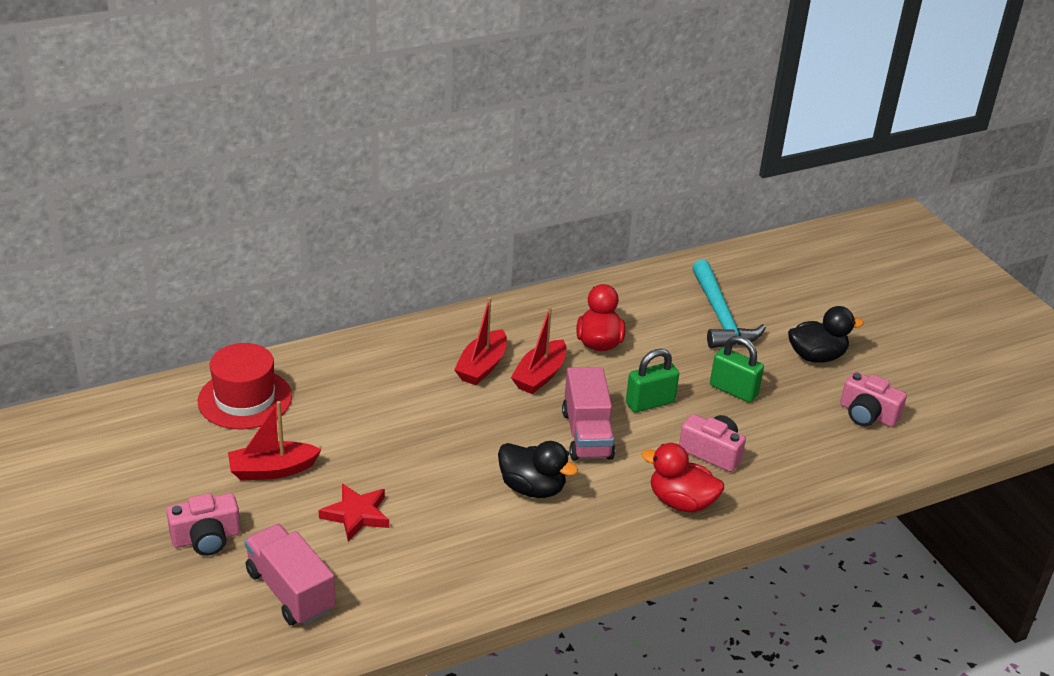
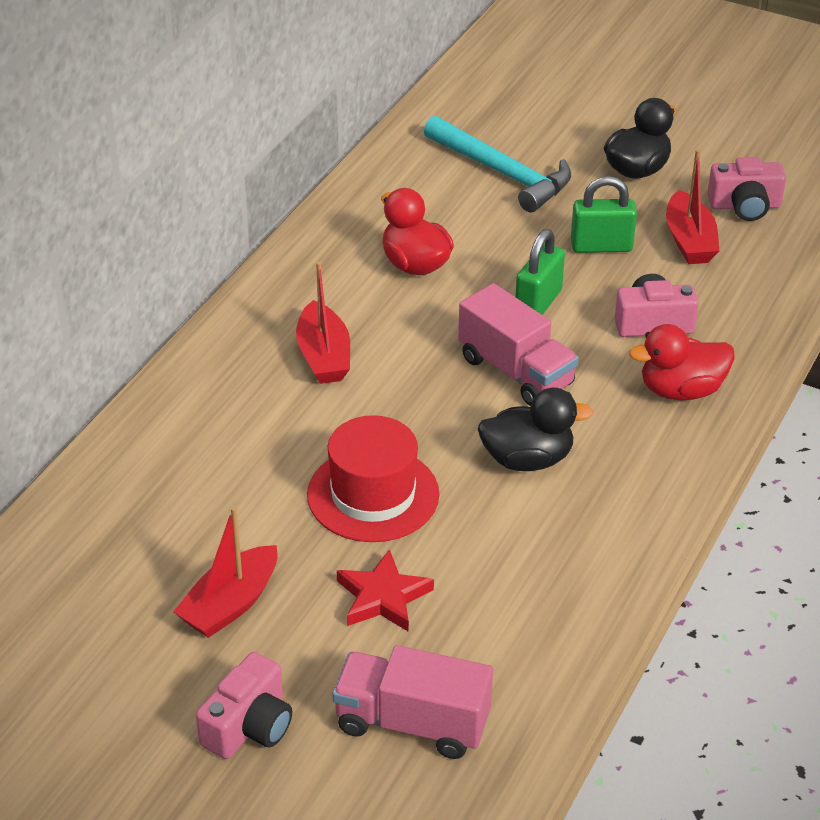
camera: 35 degrees left, 5 degrees up
(245, 399) = (98, 542): red hat -> red hat (373, 494)
(540, 376) = (396, 333): red boat -> red boat (689, 241)

